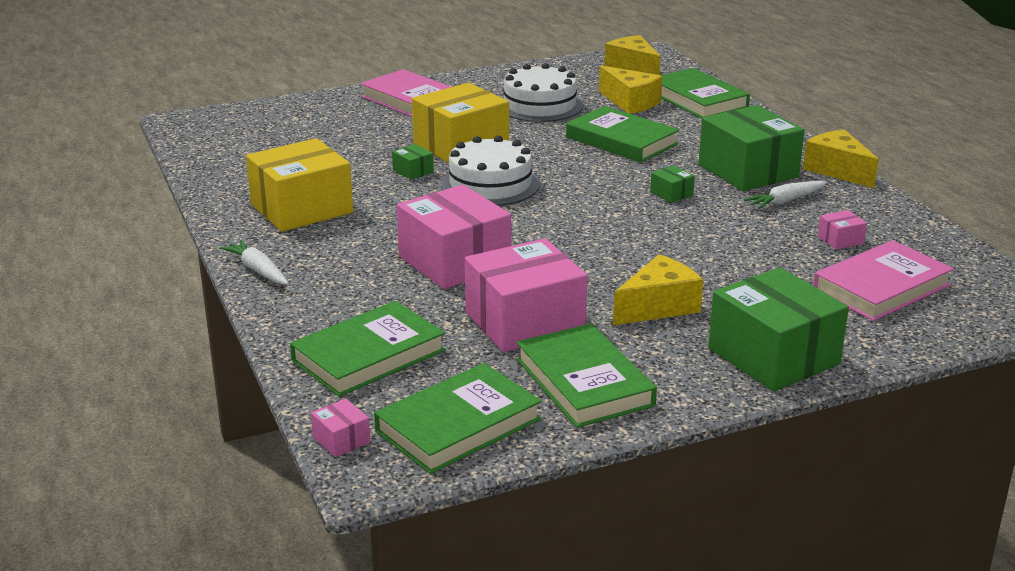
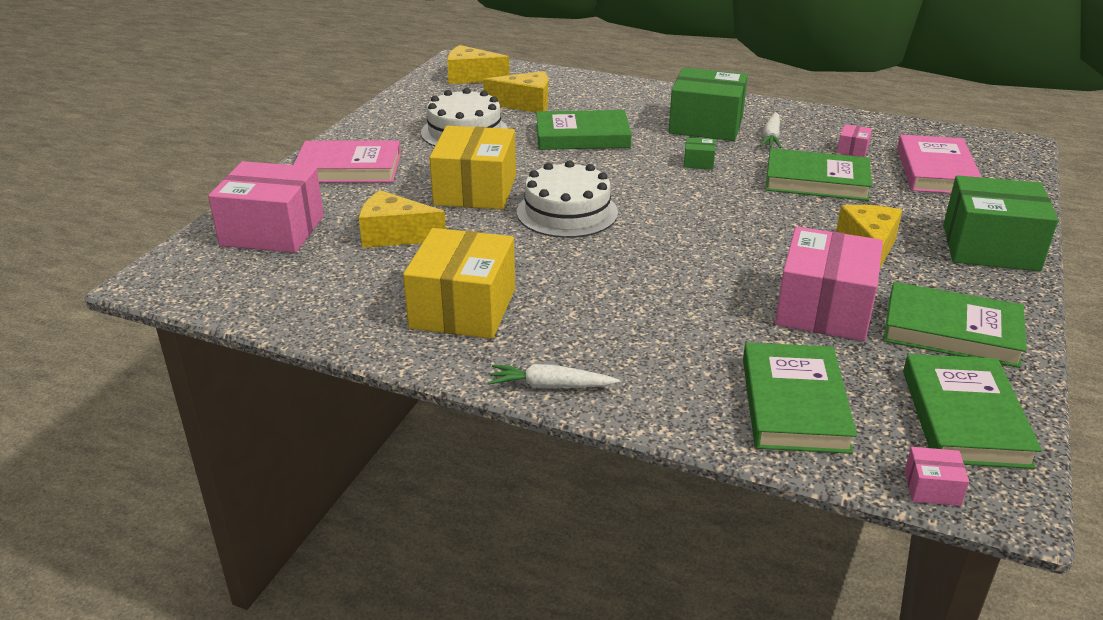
camera: 45 degrees left, 5 degrees up
(413, 171) = (484, 229): green box -> none
(454, 262) = (679, 289): pink box -> pink box (272, 230)
(697, 99) = (565, 85): green book -> green book (816, 181)
(837, 170) = (752, 103): yellow cheese -> yellow cheese (395, 235)

